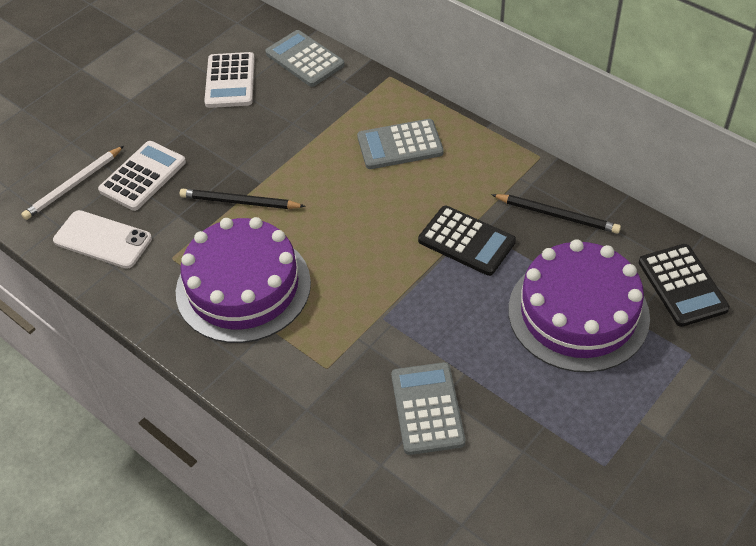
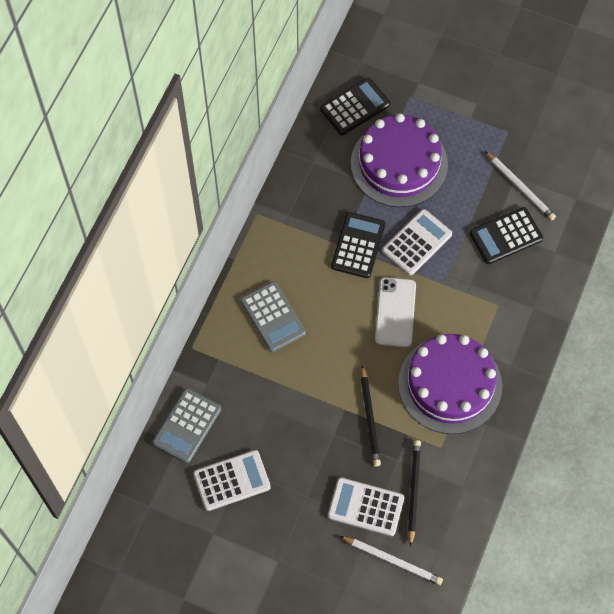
camera: 110 degrees left, 15 degrees up
(102, 240) = (441, 508): white phone -> white phone (395, 312)
(427, 408) = (506, 236): grey calculator -> black calculator
(451, 302) = (417, 242): none -> white calculator
(502, 452) = (520, 187): none -> white pencil
(557, 215) = (314, 192): black pencil -> black pencil (413, 491)

